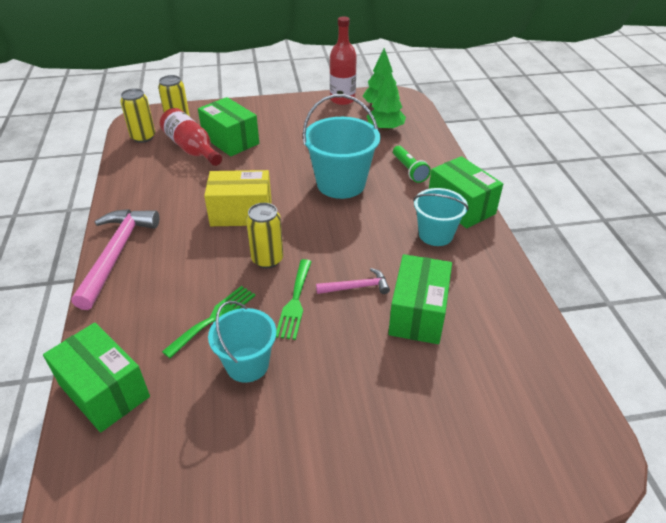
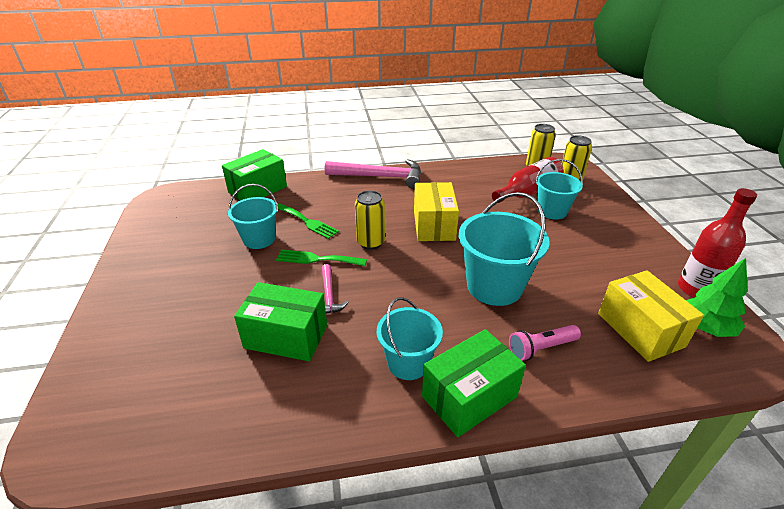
camera: 90 degrees right, 5 degrees down
(230, 140) = (552, 211): green box -> turquoise bucket
(385, 128) = (640, 330): green tree -> yellow box
(409, 170) = (541, 348): green flashlight -> pink flashlight

